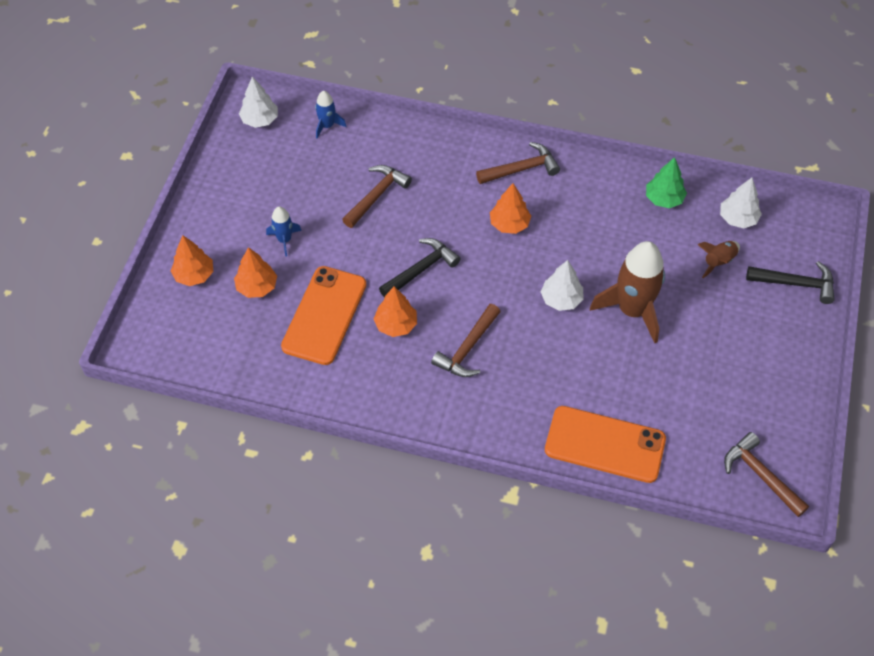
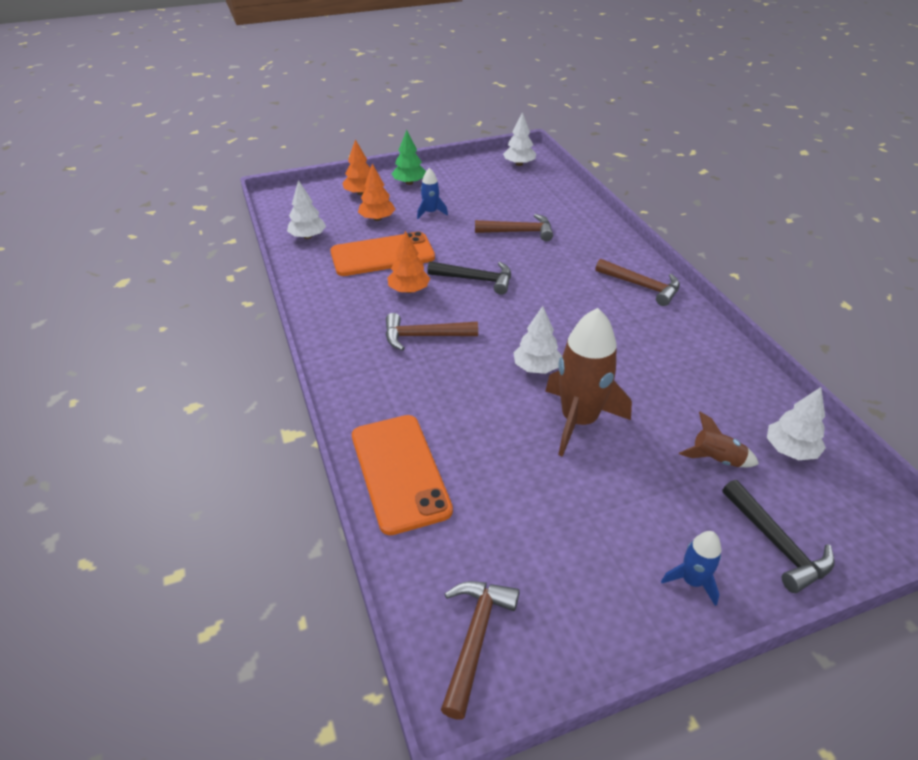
camera: 55 degrees right, 15 degrees down
(239, 358) = (308, 237): none -> white tree
(327, 126) = (551, 188): blue rocket -> blue rocket (692, 581)
(509, 224) = (578, 304): orange tree -> none
(664, 199) = (734, 383): green tree -> green tree (409, 183)

